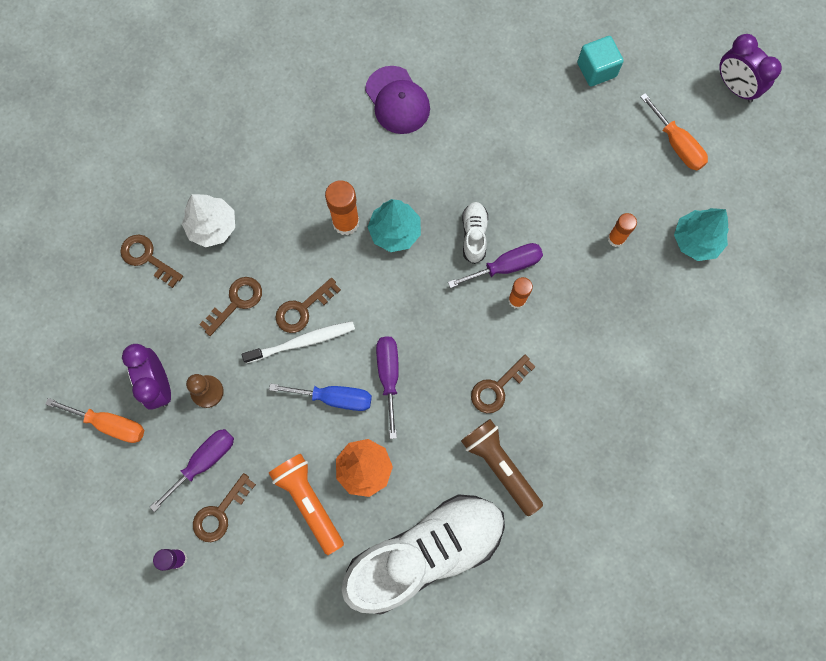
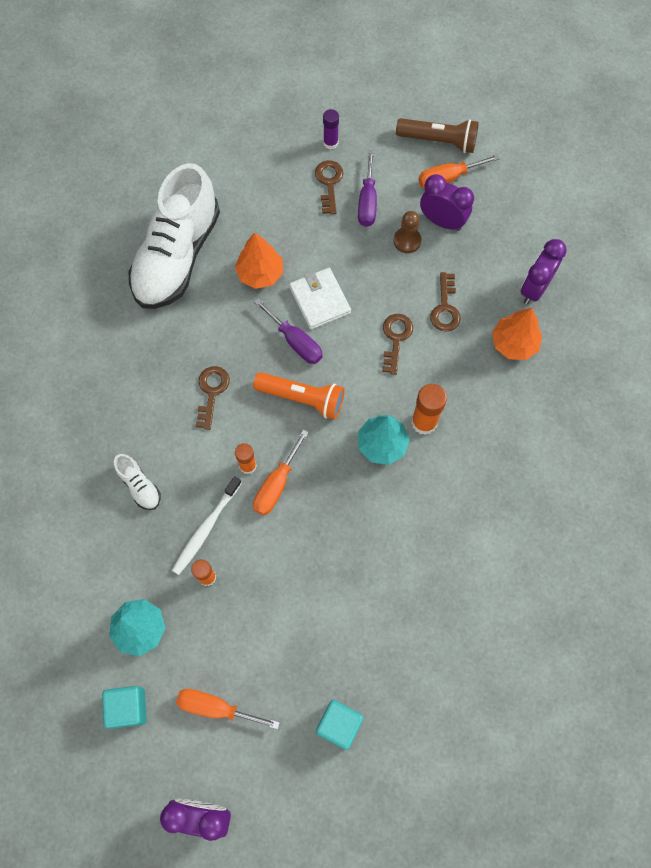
camera: 140 degrees right, 5 degrees down
(147, 258) = (534, 288): brown key -> purple clock
(212, 227) = (514, 343): white tree -> orange tree
(302, 342) = (375, 318): white toothbrush -> white toothbrush (205, 529)
(309, 502) = (279, 229): orange flashlight -> orange flashlight (302, 398)
(334, 398) = (320, 300): blue screwdriver -> white wallet
(397, 100) = (477, 552): purple cap -> none
(474, 235) = (321, 490): white shoe -> white shoe (139, 486)
(500, 466) = (168, 343): brown flashlight -> brown flashlight (439, 141)
(506, 266) = (276, 484): purple screwdriver -> orange screwdriver
(742, 192) = (128, 707): none -> turquoise cube

